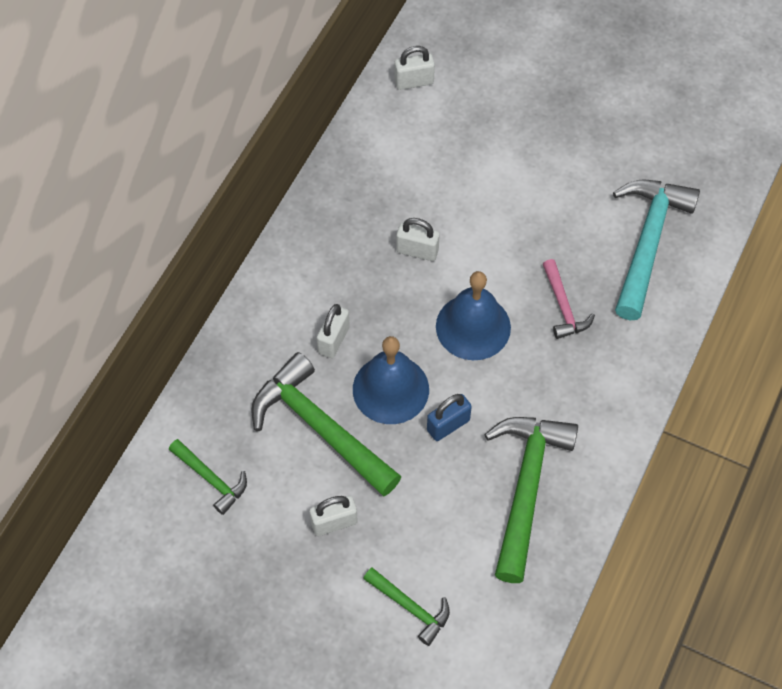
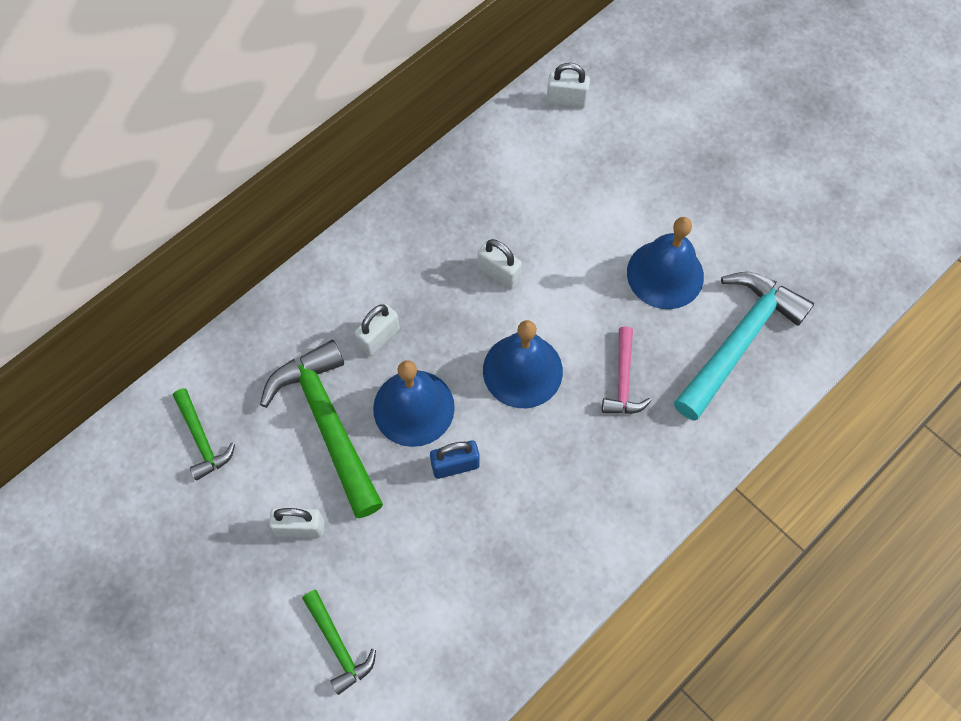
camera: 20 degrees right, 5 degrees up
(526, 487) = (507, 560): green hammer -> none
(562, 206) = (665, 274): none -> blue bell

